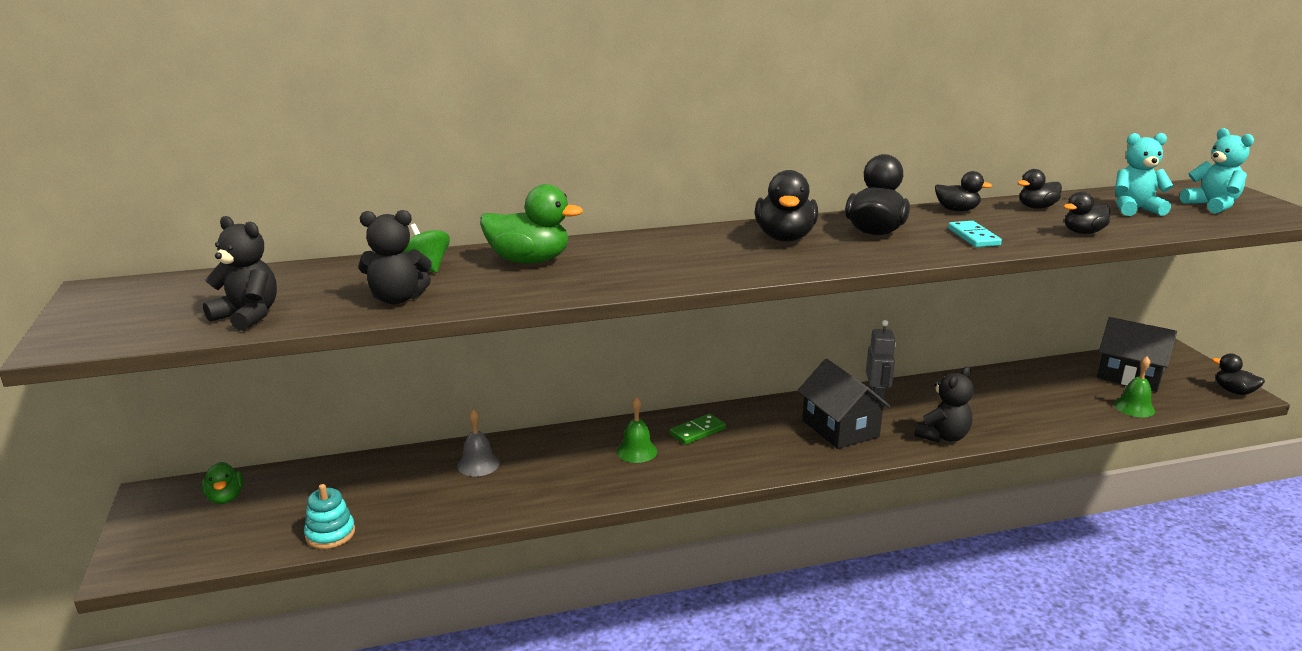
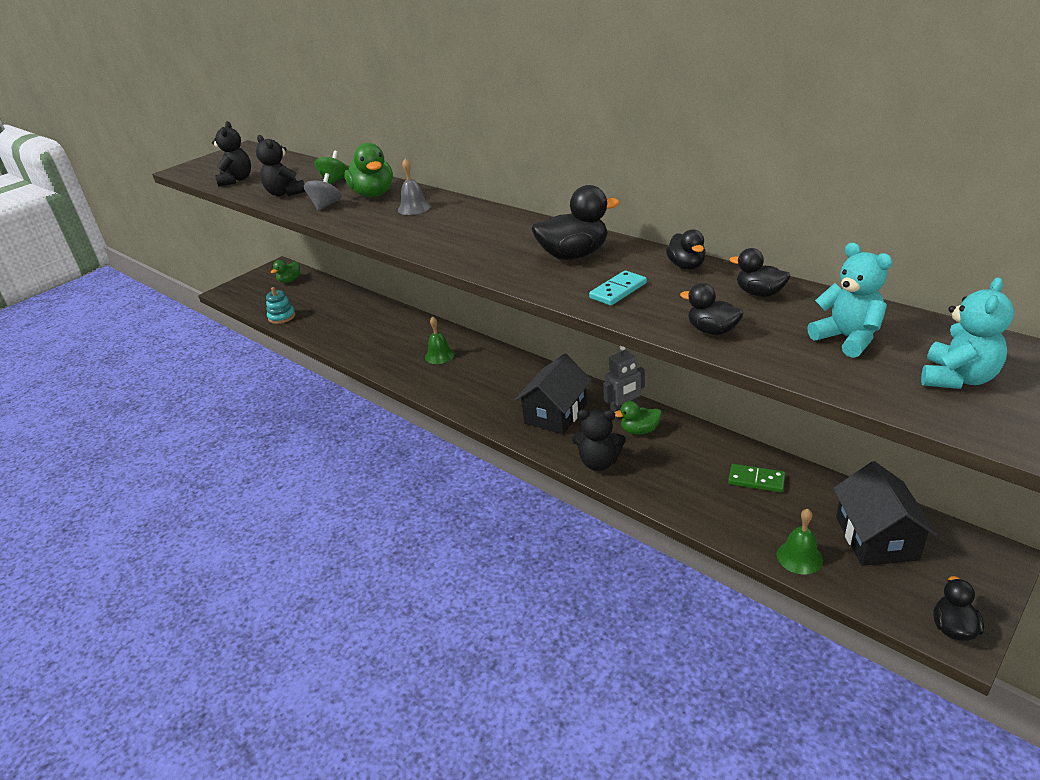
camera: 60 degrees right, 10 degrees up
(478, 464) = (376, 319): grey bell -> grey bell (414, 208)
(506, 287) = (326, 205): none -> grey spinning top
(697, 431) = (486, 364): green domino -> green domino (756, 480)
(785, 238) = (511, 235): black duck -> none
(912, 402) = (639, 430): none -> green duck

